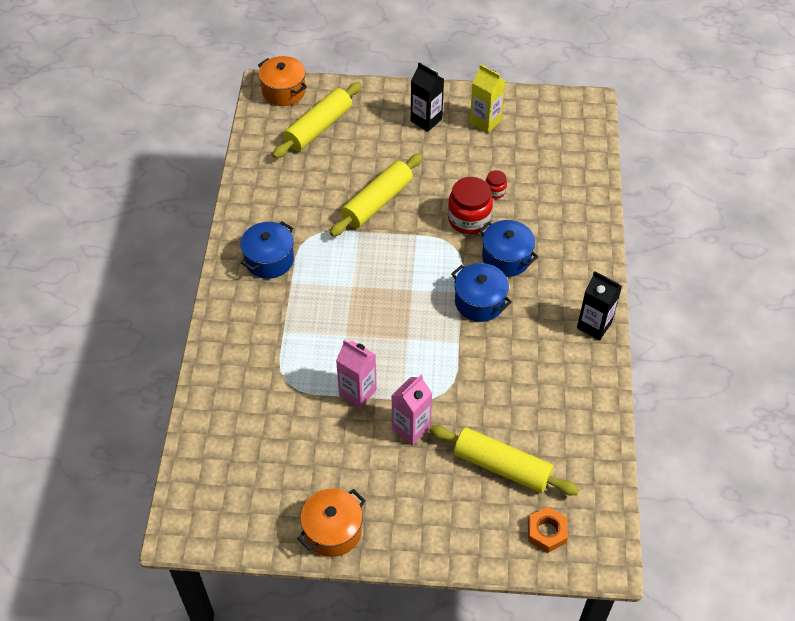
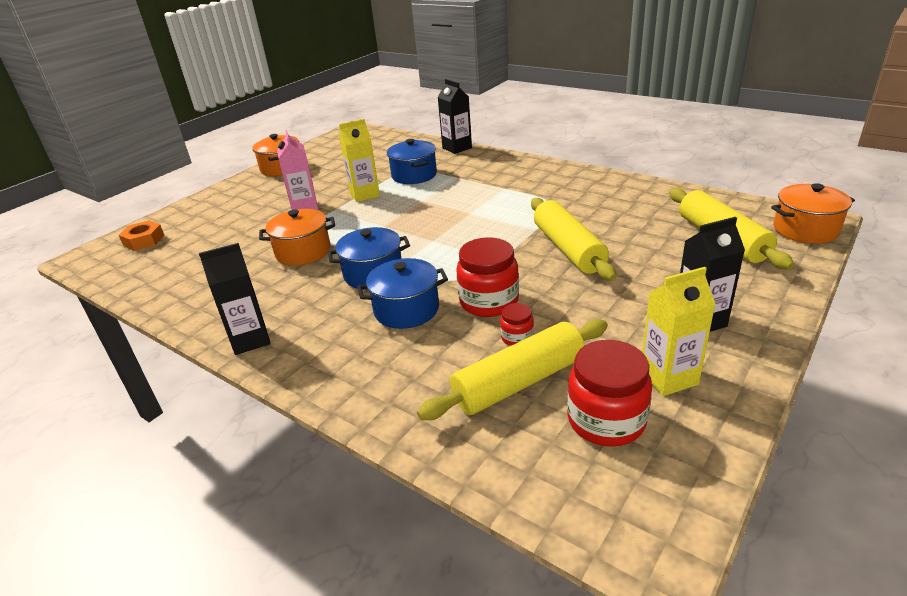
camera: 125 degrees right, 20 degrees down
(205, 370) = (457, 148): none -> black carton
(269, 260) = (540, 183): blue pot -> blue pot (414, 175)
(357, 392) = (364, 194): pink carton -> yellow carton
(481, 372) = (303, 252): none -> orange pot
(501, 466) = (216, 237): yellow rolling pin -> yellow rolling pin (519, 382)
(532, 135) = (606, 420): none -> red jar

